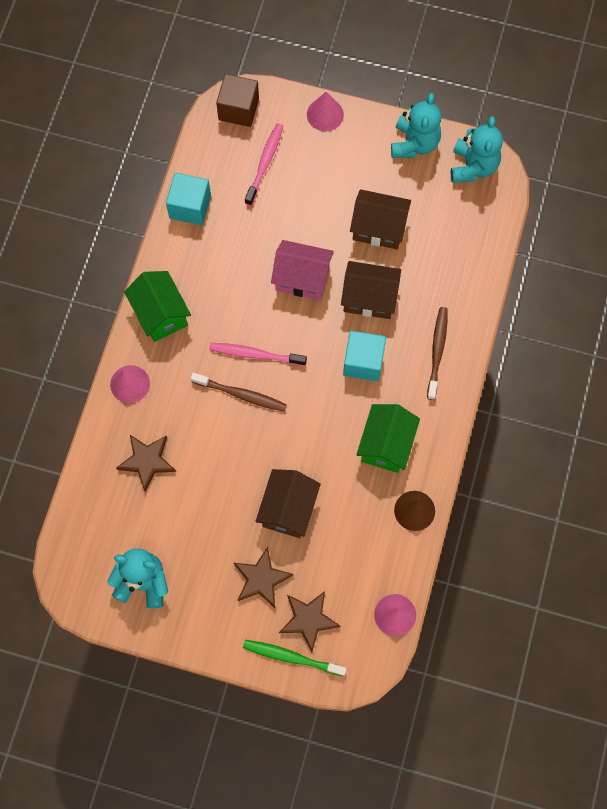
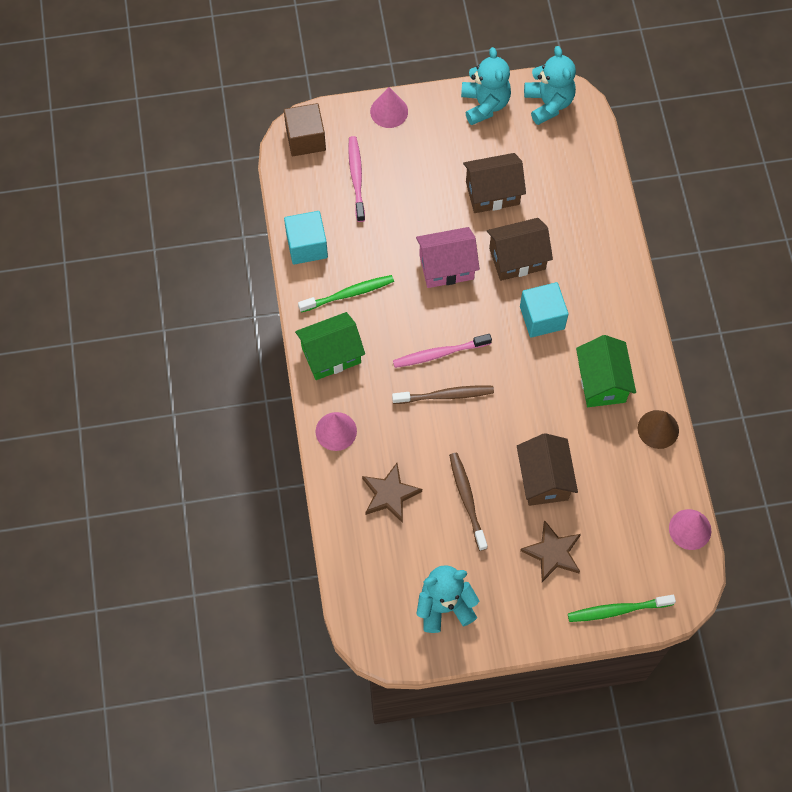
camera: 25 degrees left, 5 degrees down
(160, 314) = (331, 355): green house -> green house turned 60 degrees counterclockwise
(204, 266) = (349, 294): none -> green toothbrush
(308, 620) = (615, 569): brown star -> none
(437, 351) = (603, 280): brown toothbrush -> brown toothbrush (467, 499)

